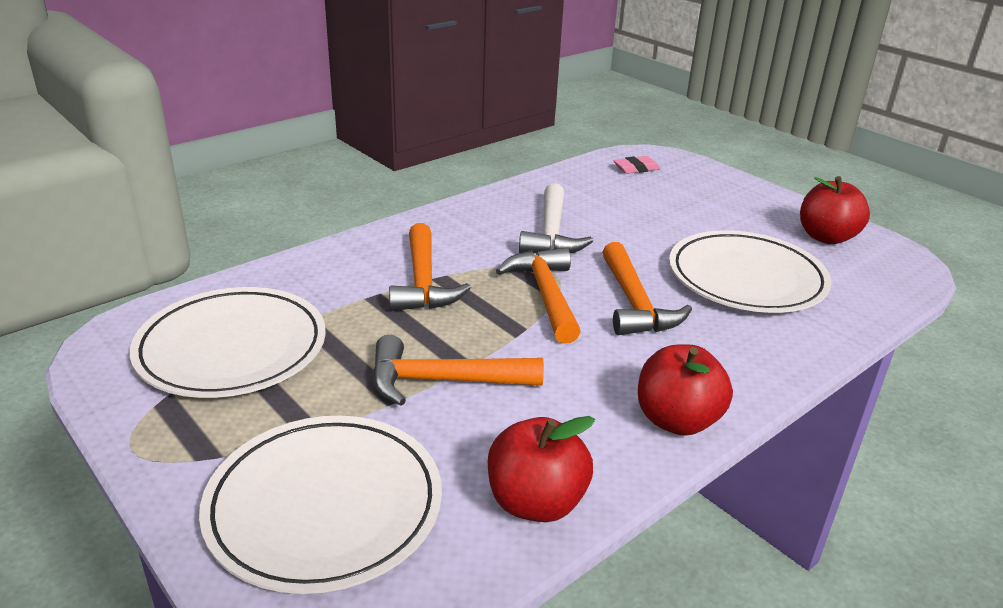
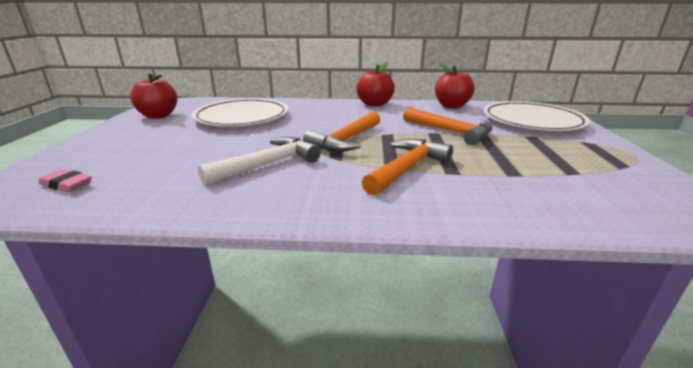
camera: 135 degrees left, 5 degrees down
(232, 348) = (576, 176): white plate -> none
(635, 304) = (312, 126): orange hammer -> none

